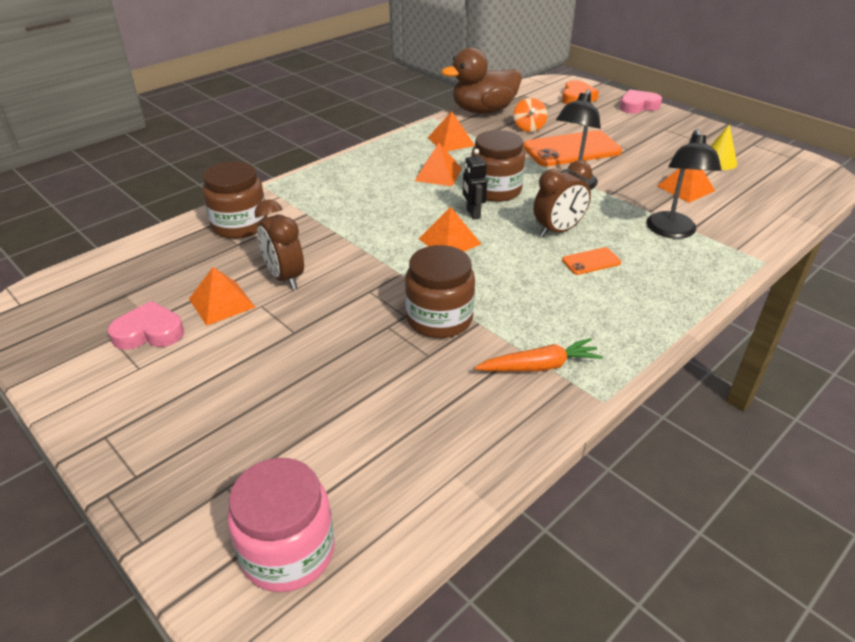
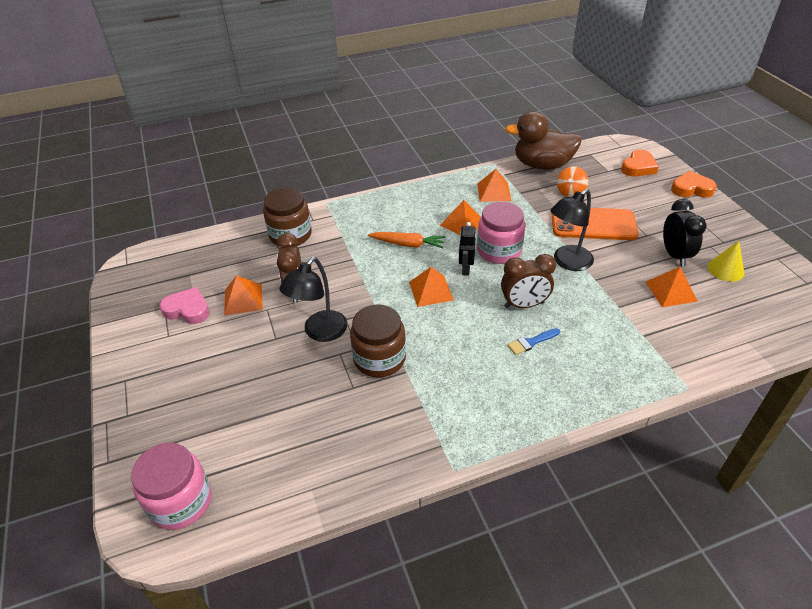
camera: 25 degrees right, 5 degrees up
(495, 190) = (499, 251): brown jar -> pink jar
(539, 366) = (426, 424): orange carrot -> orange carrot (408, 244)
(591, 261) = (531, 342): orange phone -> blue brush
(638, 106) = (691, 189): pink heart -> orange heart
(666, 159) = (674, 255): none -> black clock
(672, 232) = (624, 333): black lamp -> black lamp (320, 332)

